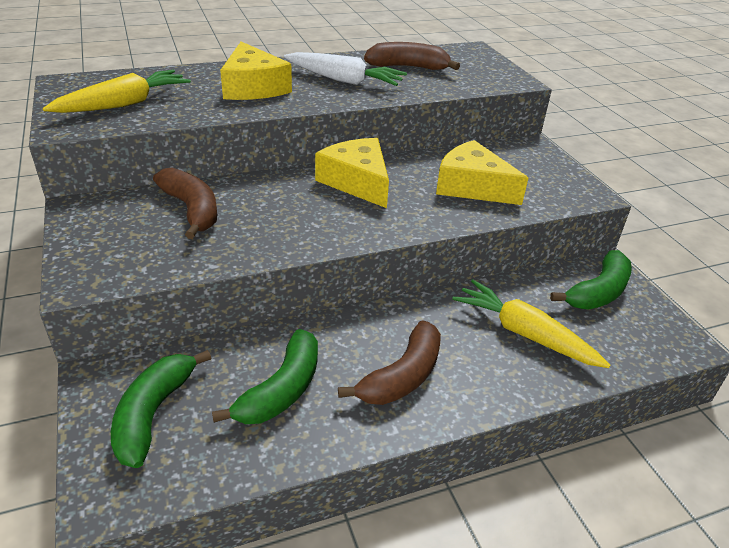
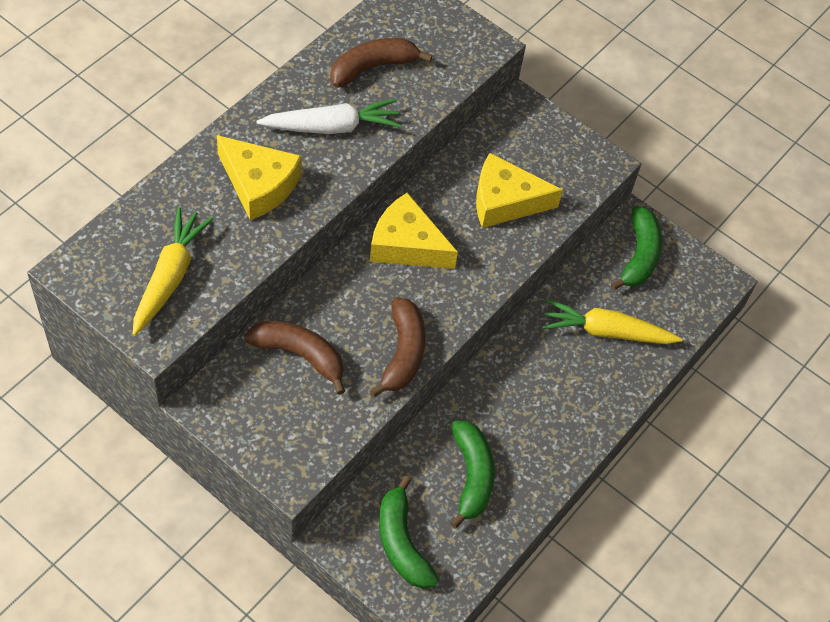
camera: 35 degrees left, 20 degrees up
(402, 376) = (545, 419): brown banana -> brown banana (403, 353)

